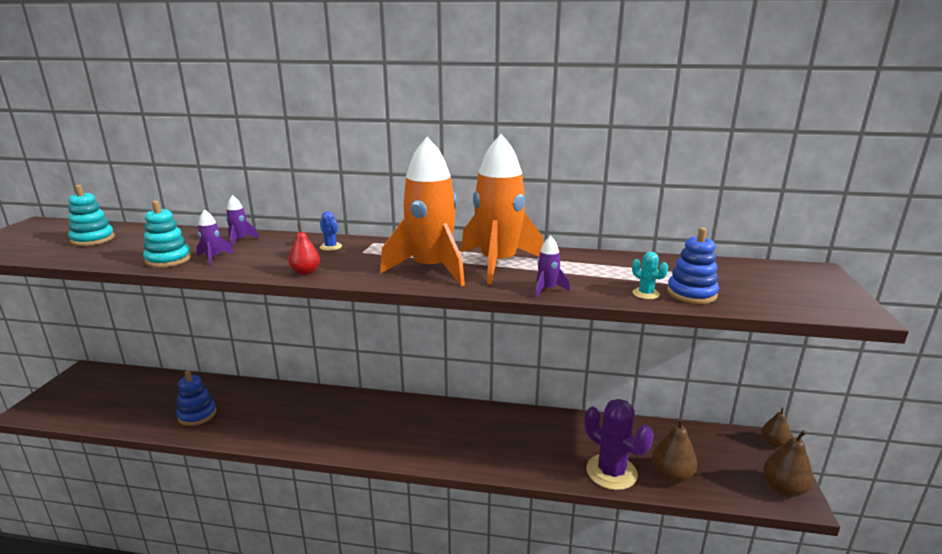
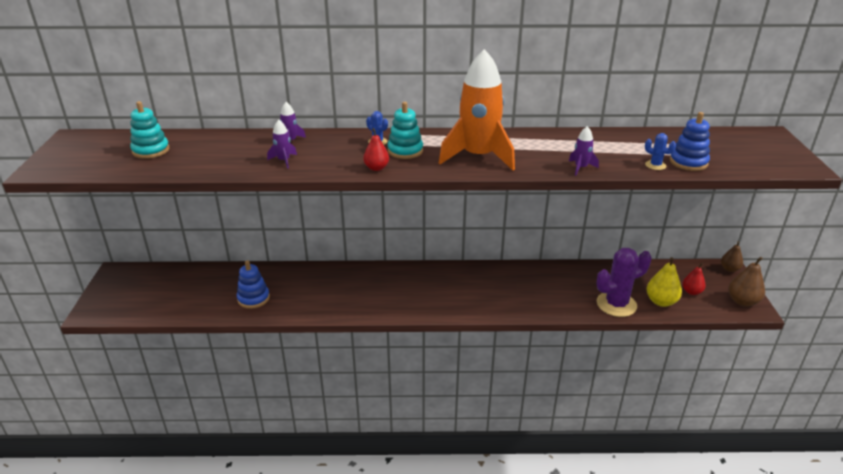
camera: 10 degrees left, 10 degrees up
(168, 259) = (245, 166): turquoise stacking toy -> turquoise stacking toy (405, 151)
(498, 263) = (529, 147): orange rocket -> none
(611, 472) = (616, 304): purple cactus -> purple cactus turned 60 degrees counterclockwise
(646, 294) = (655, 165): turquoise cactus -> blue cactus
(671, 475) = (661, 301): brown pear -> yellow pear
(716, 467) = (691, 292): none -> red pear

